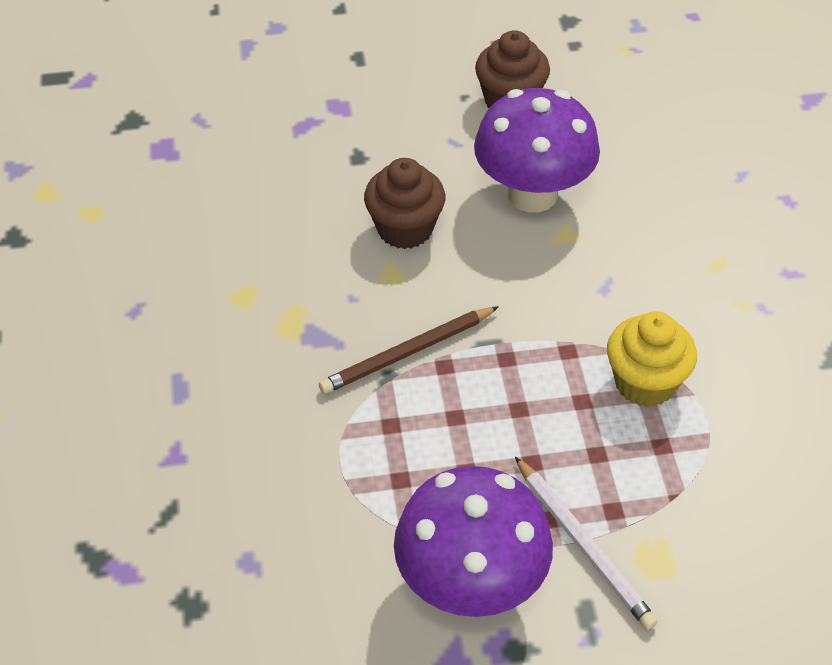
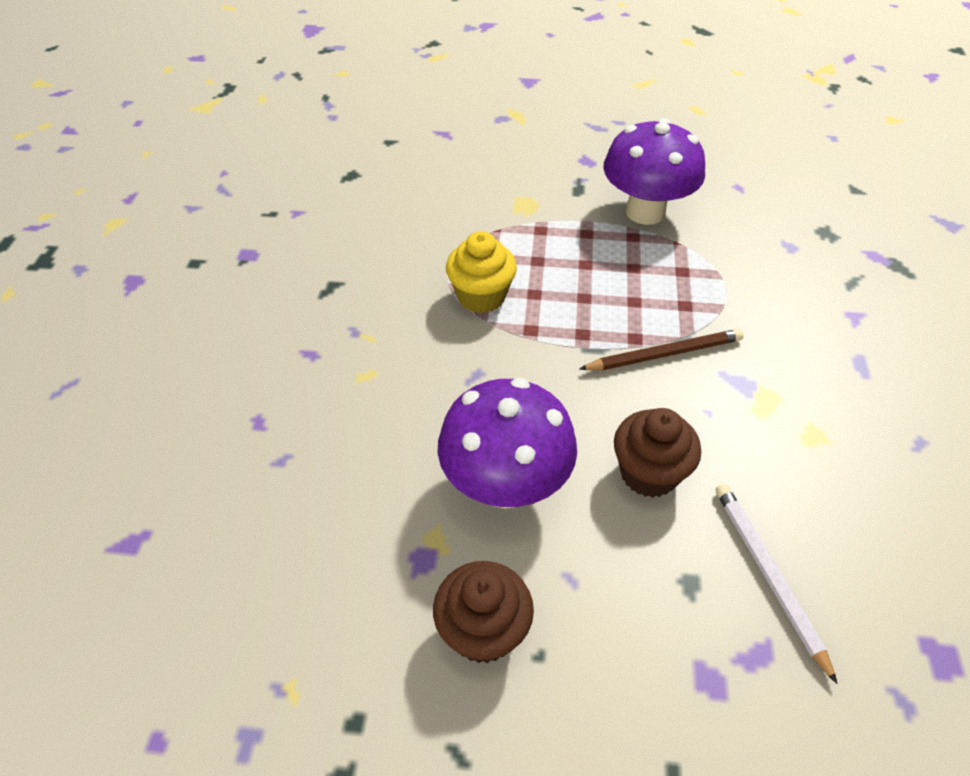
camera: 165 degrees left, 0 degrees up
(584, 545) = (567, 217): white pencil -> white pencil (768, 575)

